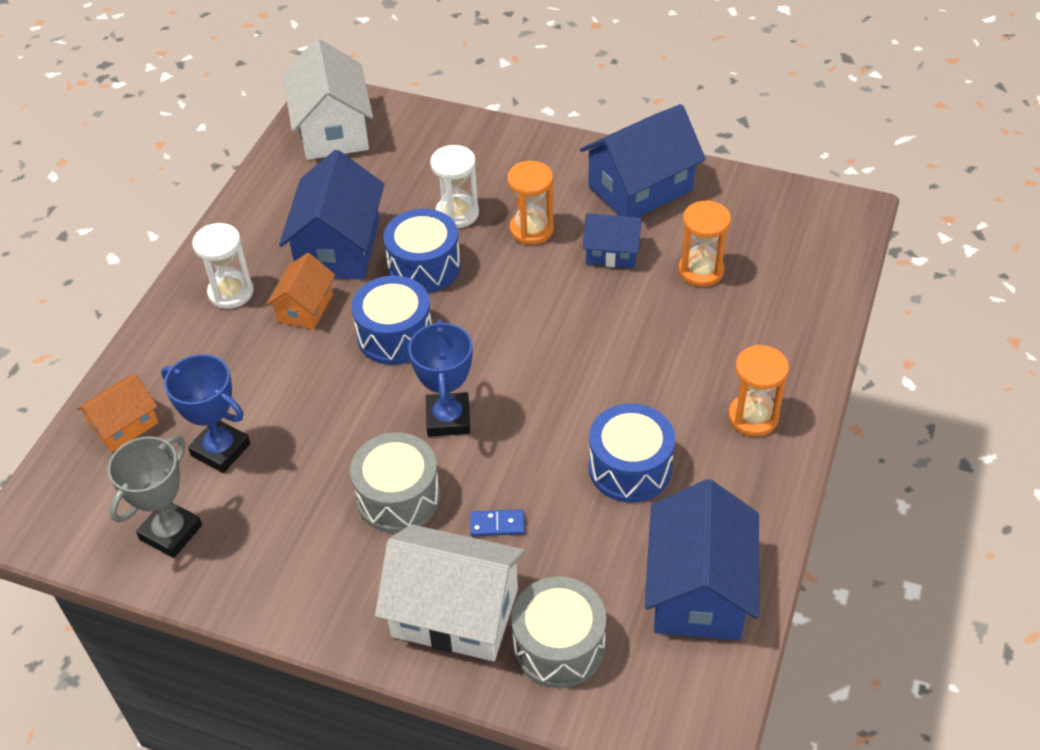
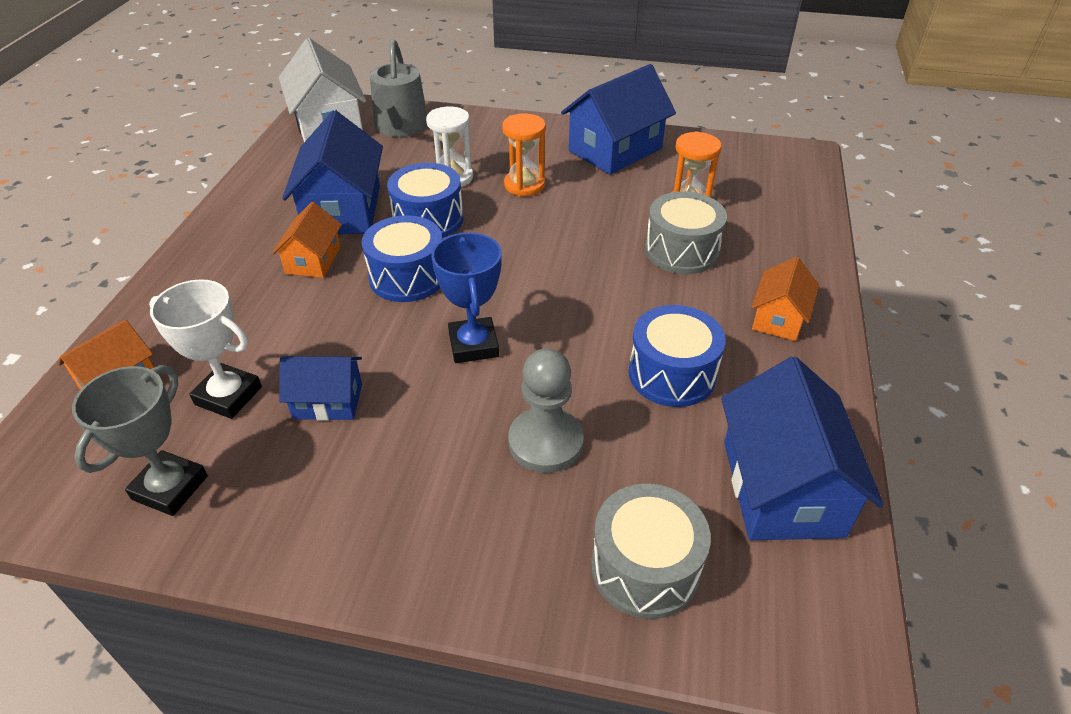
camera: 10 degrees left, 5 degrees down
(220, 450) = (228, 396): blue trophy -> white trophy
(231, 292) = (236, 253): white hourglass -> none
(398, 497) = (432, 425): grey drum -> grey drum (681, 251)
(410, 138) = (400, 127): none -> grey watering can
(455, 612) = (516, 542): white house -> none
(497, 524) = (545, 442): blue domino -> grey pawn
(612, 252) = (603, 197): blue house -> blue house (328, 401)
(753, 417) = (778, 318): orange hourglass -> orange house

